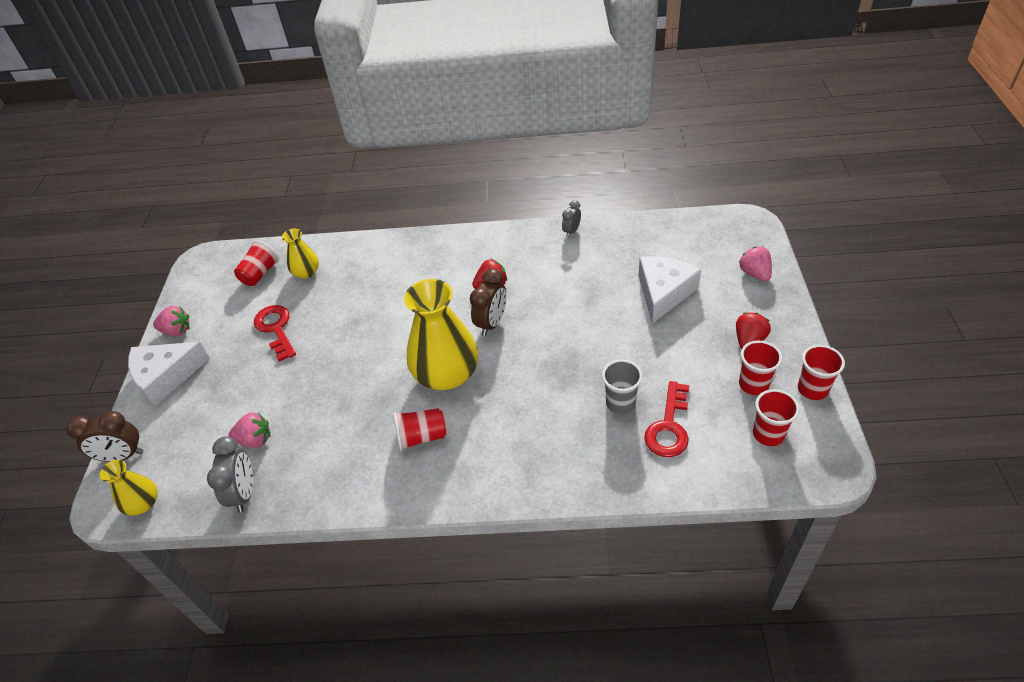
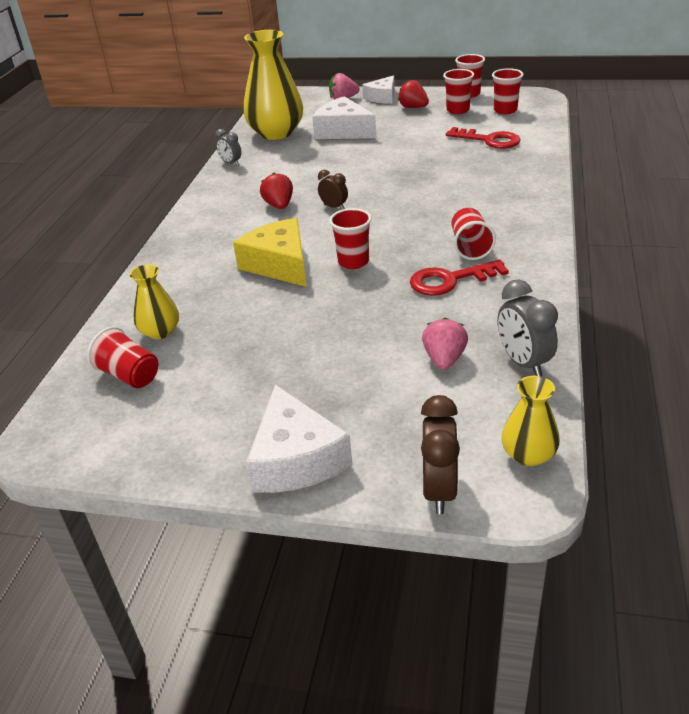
camera: 80 degrees left, 10 degrees down
(177, 331) = (199, 457): pink strawberry -> none
(244, 493) = (523, 362): grey clock -> grey clock turned 120 degrees counterclockwise
(276, 329) = (256, 353): red key -> red key (449, 280)
(392, 311) = (279, 264): none -> yellow cheese
(396, 357) = (353, 262): none -> red cup
(446, 374) = (392, 232): yellow vase -> yellow vase (276, 133)
(491, 323) = (334, 207): brown clock -> brown clock, size x0.61
(620, 403) = (459, 155): grey cup -> none
(771, 306) = (382, 97): none -> white cheese

